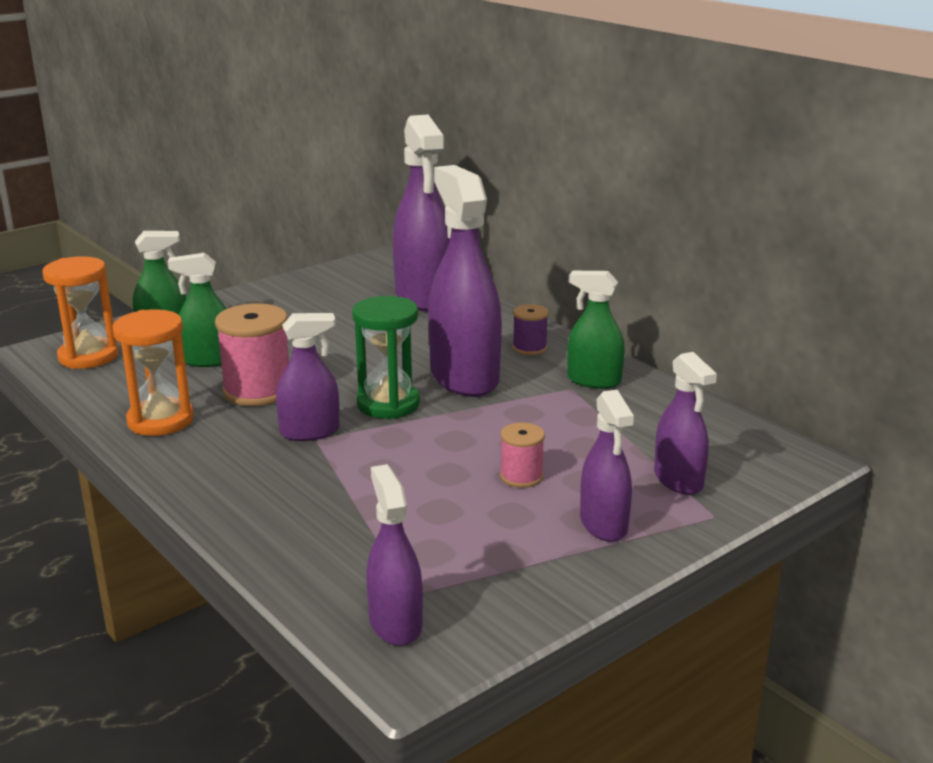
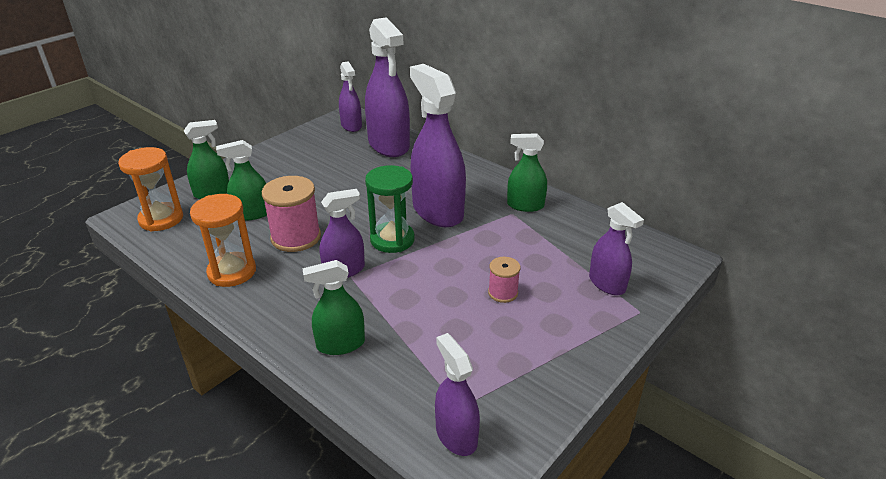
camera: 10 degrees left, 10 degrees up
(276, 511) = (340, 344): none -> green spray bottle
(529, 348) = (474, 182): purple spool -> none
(603, 524) = (570, 327): purple spray bottle -> purple spray bottle (351, 126)

